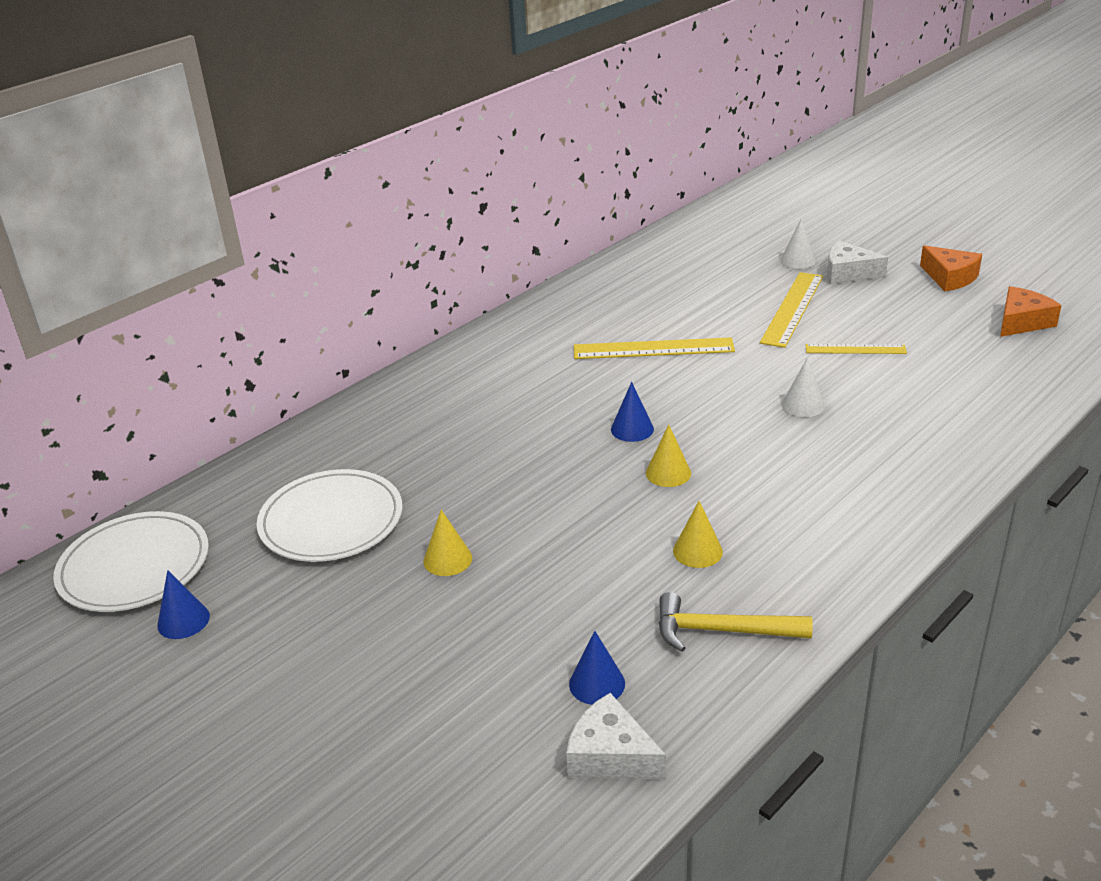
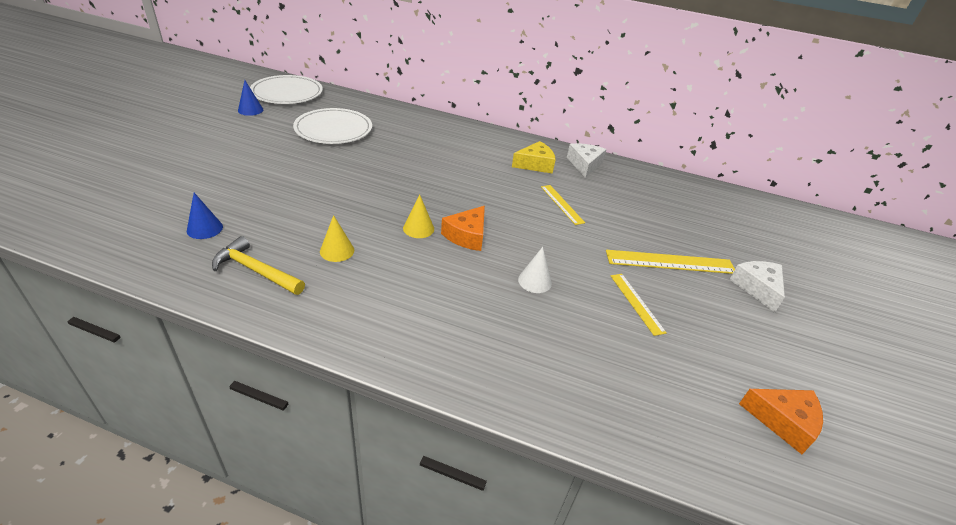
camera: 60 degrees right, 5 degrees up
(447, 559) = (309, 165): yellow cone -> none
(546, 346) = (535, 164): none -> yellow cheese
(610, 755) = (143, 241): white cheese -> white cheese (584, 164)
(632, 429) = (461, 208): blue cone -> none
(653, 349) = (562, 204): yellow ruler -> yellow ruler, size x0.60
(722, 630) = (256, 270): yellow hammer -> yellow hammer turned 45 degrees counterclockwise
(798, 260) = (748, 257): white cone -> none
(950, 277) = (818, 358): orange cheese -> orange cheese (467, 236)

